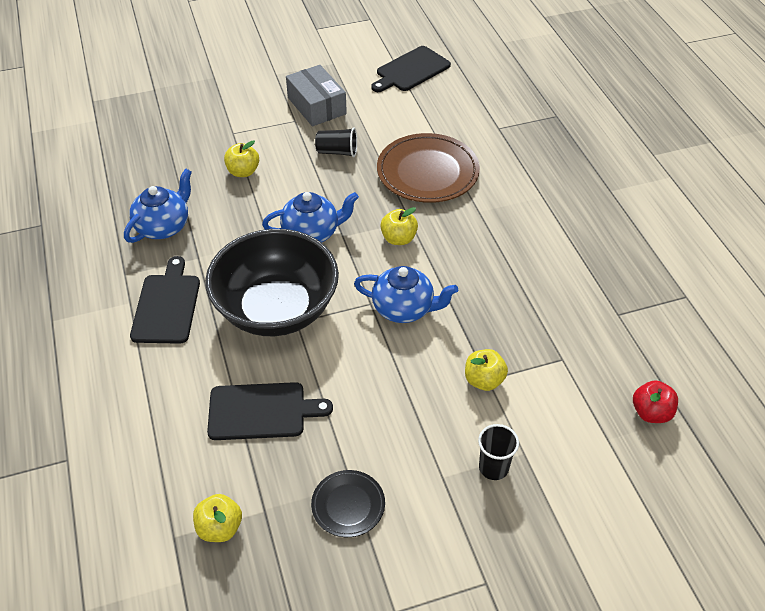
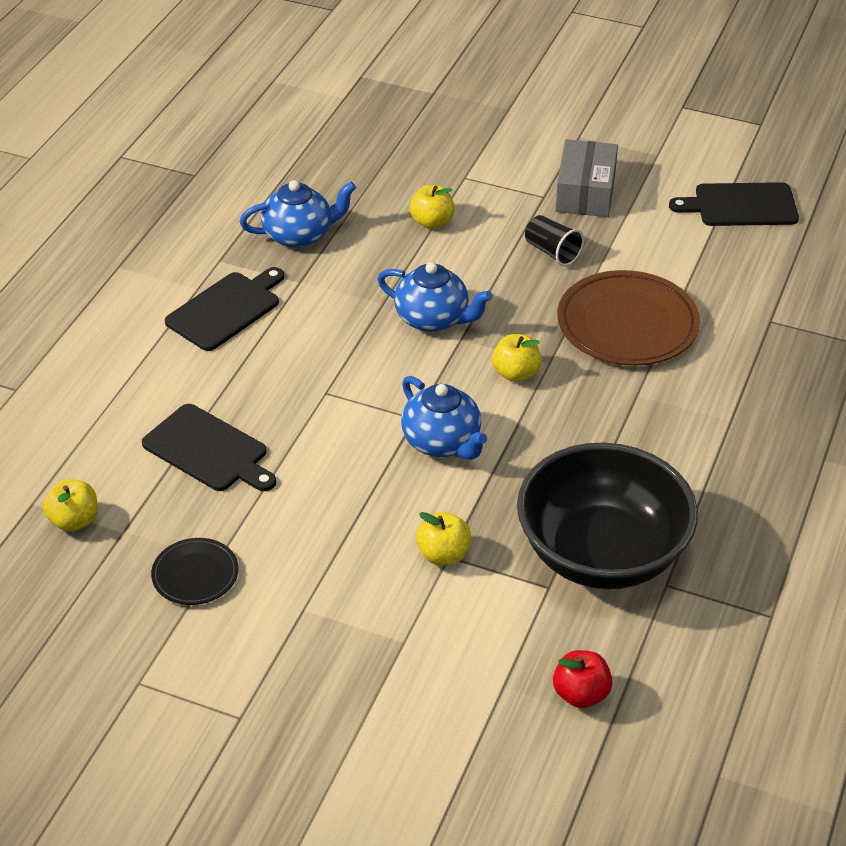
camera: 40 degrees right, 5 degrees down
(276, 309) = (319, 370): black bowl -> black bowl (601, 553)
(493, 467) = (360, 633): black cup -> none

